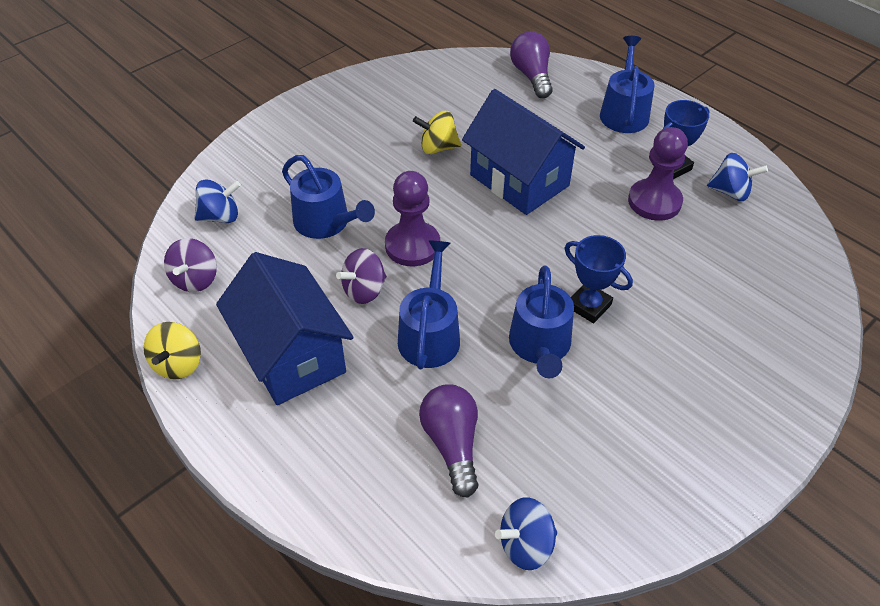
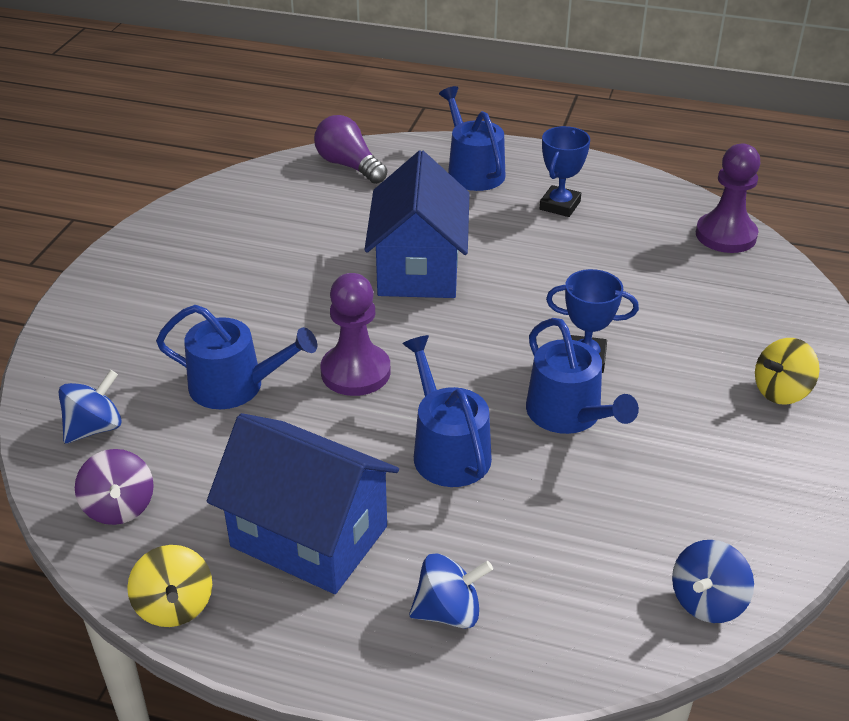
camera: 30 degrees left, 10 degrees down
(364, 290) = (338, 437): purple spinning top -> none
(437, 147) = (303, 267): yellow spinning top -> yellow spinning top (781, 391)
(452, 444) = (558, 544): purple light bulb -> none
(519, 180) = (418, 268): blue house -> blue house turned 75 degrees clockwise
(654, 201) = (569, 242): purple pawn -> purple pawn (725, 235)
(730, 192) = (631, 209): blue spinning top -> blue spinning top (449, 612)

